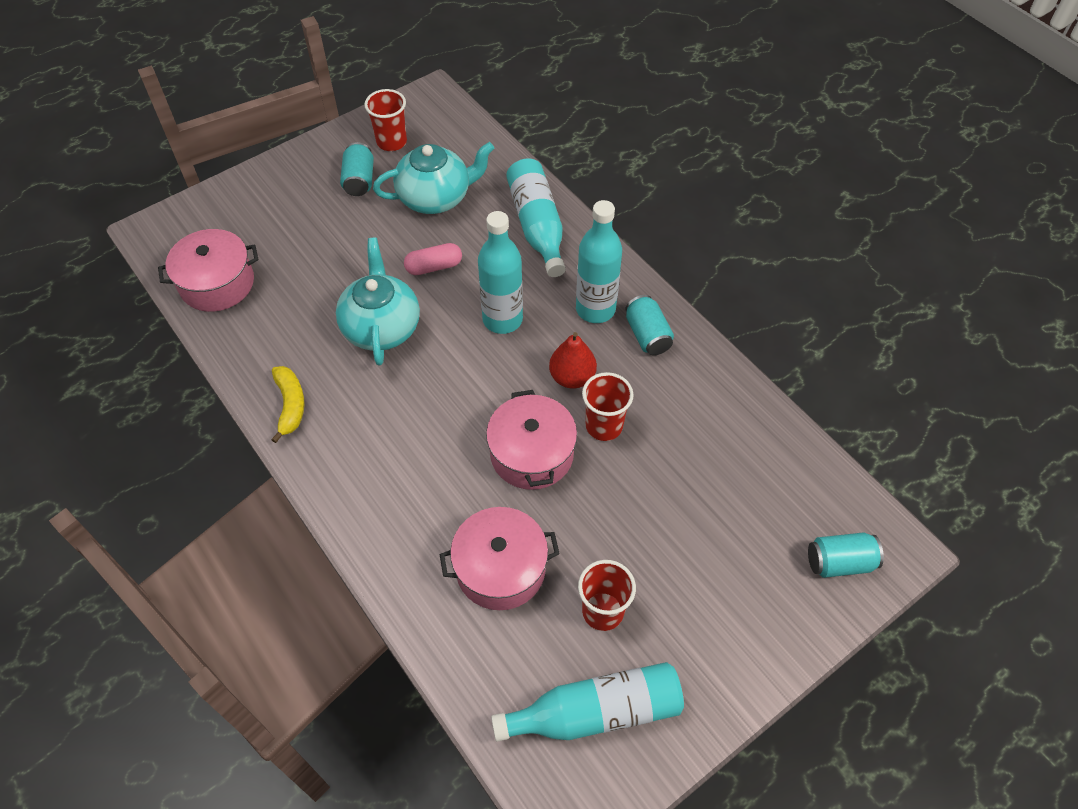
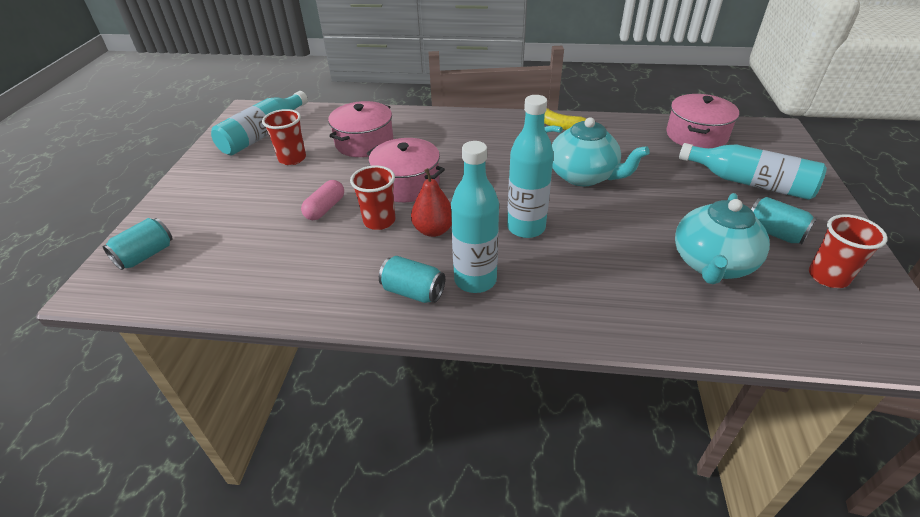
camera: 135 degrees right, 15 degrees down
(434, 267) = (620, 223): pink capsule -> pink capsule (325, 208)
(537, 226) = (611, 305): turquoise bottle -> turquoise bottle (749, 182)

